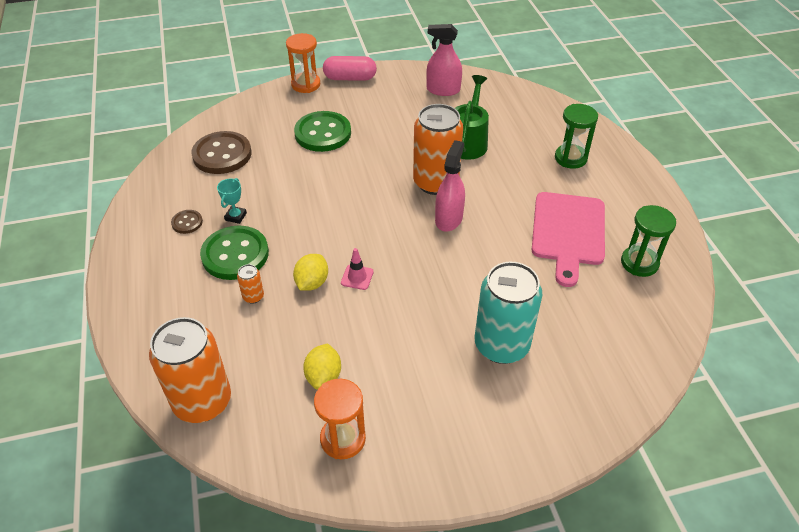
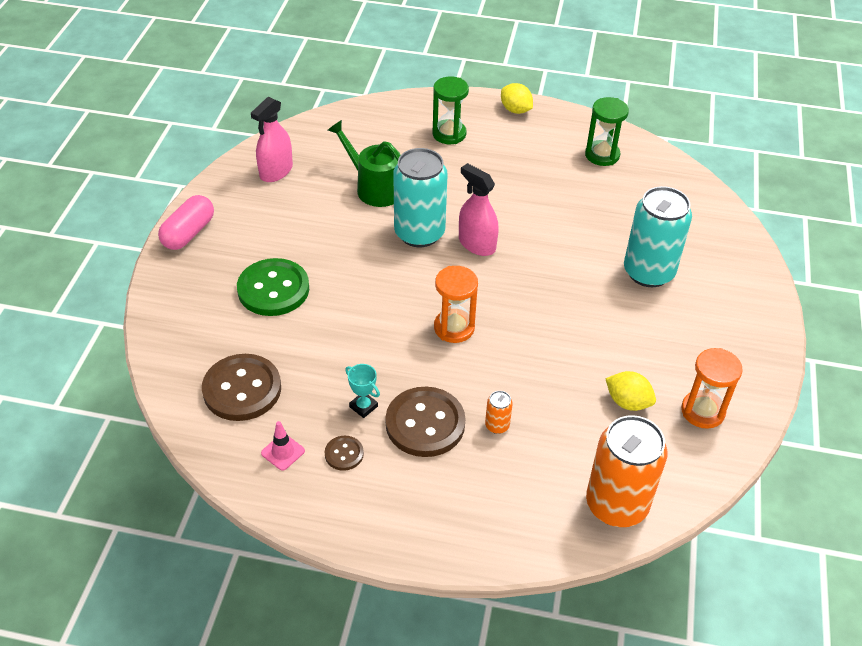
camera: 65 degrees left, 0 degrees up
(235, 254) = (425, 424): green button -> brown button
(305, 84) = (167, 274): orange hourglass -> orange hourglass (454, 328)
(312, 283) = (504, 373): yellow lemon -> yellow lemon (515, 110)
(357, 277) = (516, 337): pink traffic cone -> pink traffic cone (283, 452)
(435, 182) = (419, 233): orange can -> turquoise can
(568, 232) = (543, 178): pink cutting board -> none

